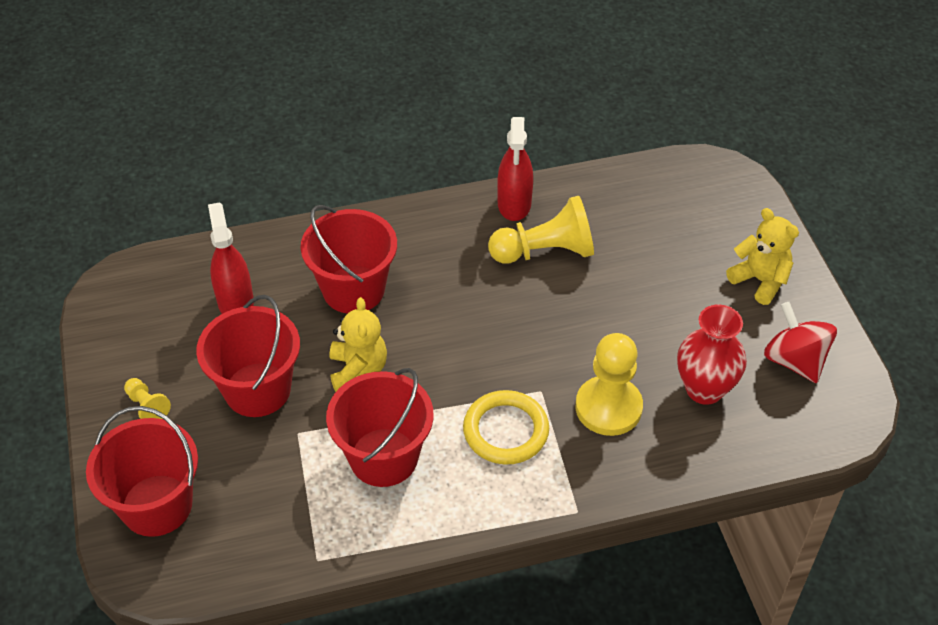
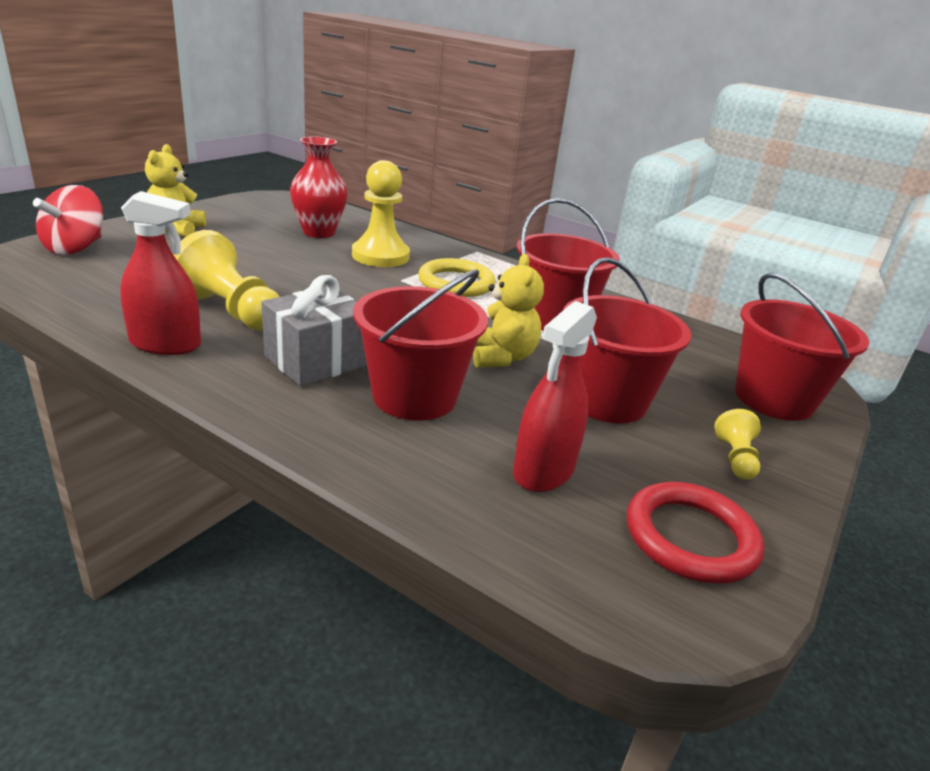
camera: 135 degrees left, 20 degrees down
(136, 323) = (690, 538): none -> red ring
(358, 370) = (502, 357): yellow teddy bear -> yellow teddy bear turned 135 degrees clockwise
(436, 264) = (316, 361): none -> grey gift
(514, 204) = (165, 344): red spray bottle -> red spray bottle turned 45 degrees clockwise
(794, 361) = (254, 213): red spinning top -> red spinning top (75, 248)

